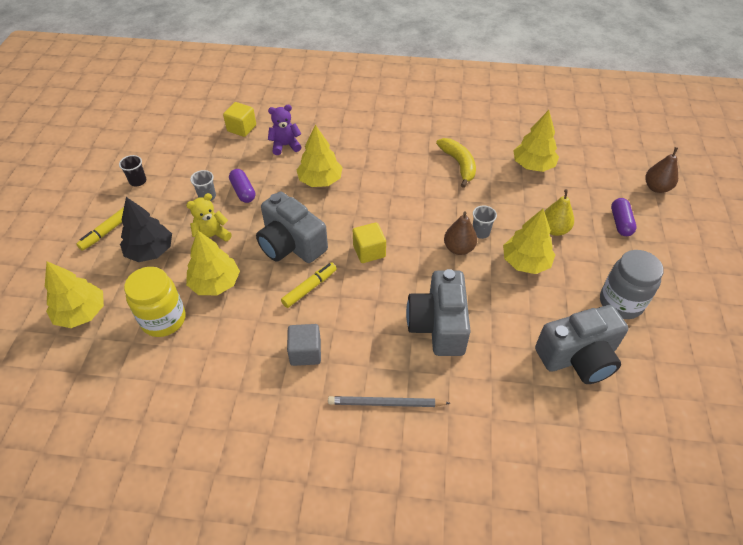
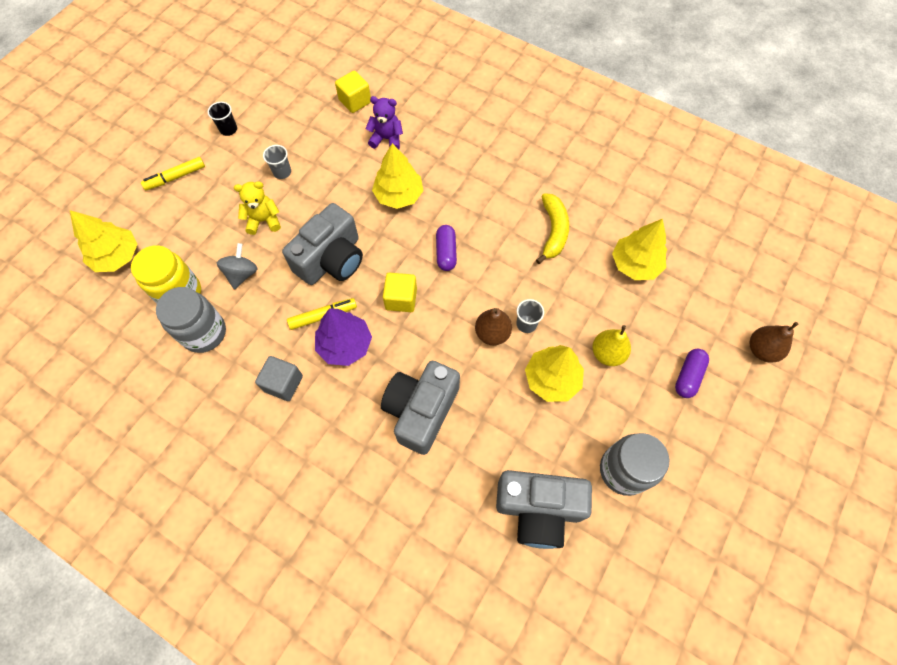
camera: 25 degrees right, 15 degrees up
(150, 251) = (203, 214): black tree -> none
(206, 342) = (204, 333): none -> grey jar
(215, 283) = (242, 274): yellow tree -> grey spinning top
(243, 191) = (318, 179): purple capsule -> purple capsule (446, 252)
(291, 244) = (331, 259): grey camera -> grey camera turned 120 degrees counterclockwise
(342, 302) = (345, 345): none -> purple tree
(386, 403) = (326, 469): grey pencil -> none

